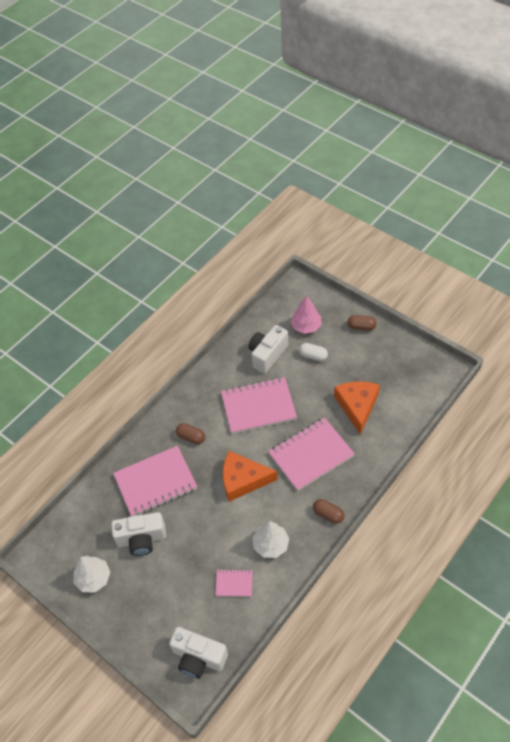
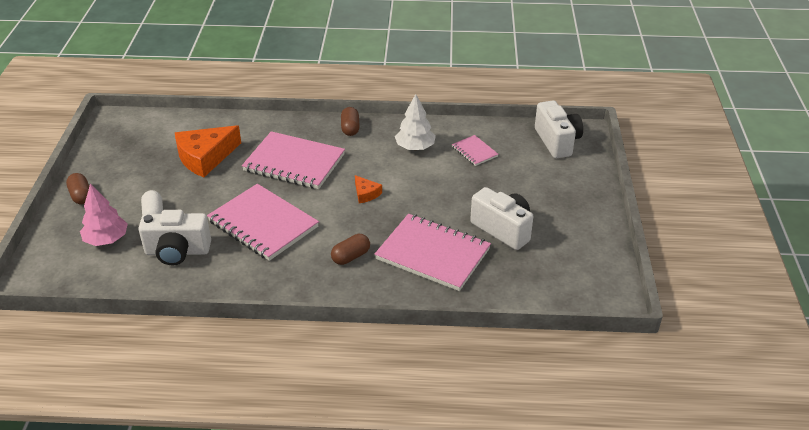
camera: 130 degrees left, 15 degrees down
(93, 578) = (578, 240): white tree -> none
(191, 437) = (351, 257): brown capsule -> brown capsule turned 60 degrees clockwise
(243, 480) = (366, 194): orange cheese -> orange cheese, size x0.48

